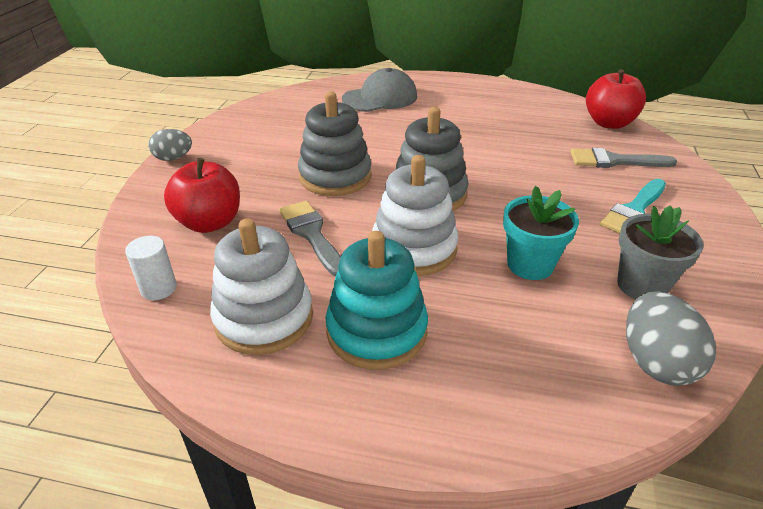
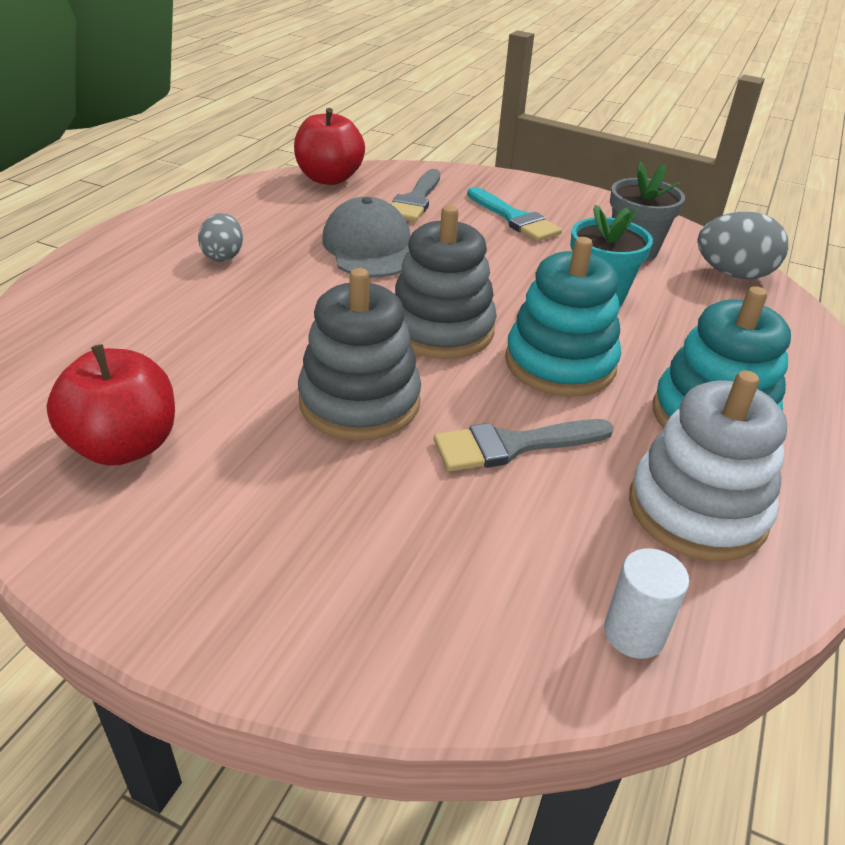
camera: 80 degrees left, 0 degrees up
(173, 158) = (175, 622): grey egg -> grey egg (223, 256)
(210, 222) = (454, 562): red apple -> red apple (124, 446)
(380, 98) = (114, 317): grey cap -> grey cap (369, 247)
(414, 248) = (560, 363): white stacking toy -> turquoise stacking toy

